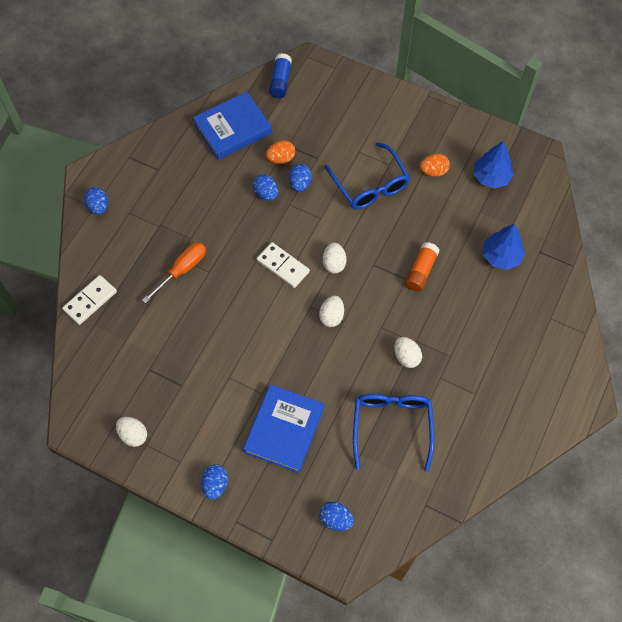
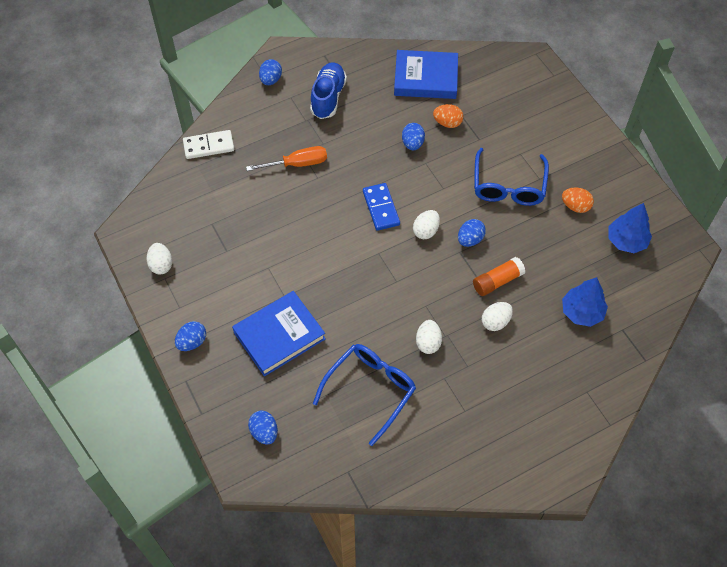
camera: 35 degrees right, 5 degrees down
(162, 194) = (328, 97): none -> blue shoe
(280, 81) = (496, 61): blue glue stick -> none
(283, 266) = (381, 208): white domino -> blue domino
(300, 184) = (447, 151): blue egg -> blue egg (470, 239)
(331, 316) = (390, 271): white egg -> white egg (495, 322)

